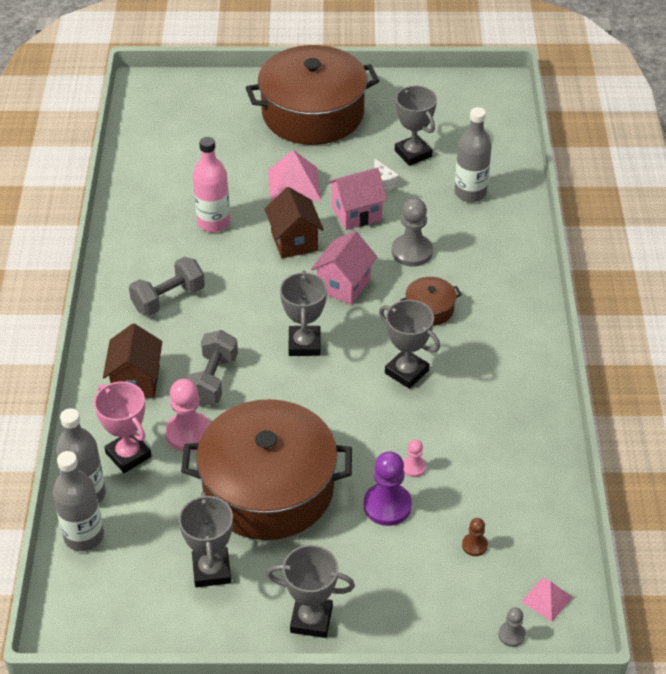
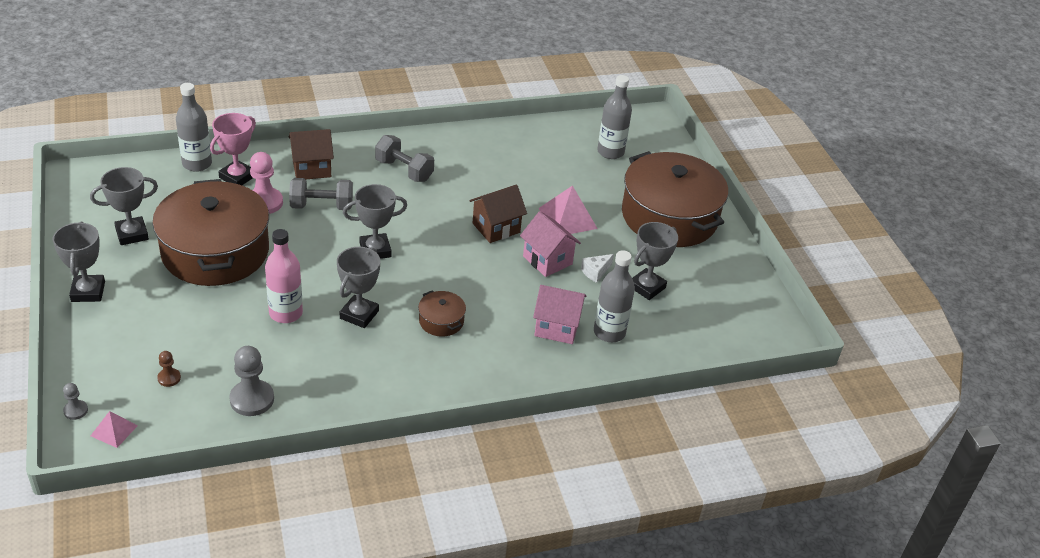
camera: 70 degrees right, 5 degrees down
(84, 536) = (158, 169): grey bottle -> grey bottle (610, 152)
(213, 223) = (500, 180): pink bottle -> pink bottle (286, 313)
(344, 285) = (453, 264): pink house -> pink house (557, 327)
(387, 505) = (206, 320): purple pawn -> none
(412, 252) = (511, 301): grey pawn -> grey pawn (252, 399)
(414, 467) = (250, 331): pink pawn -> none

